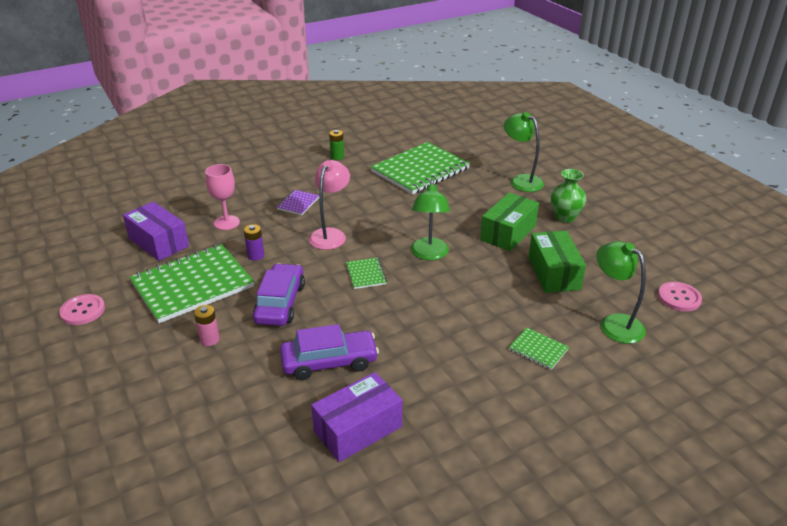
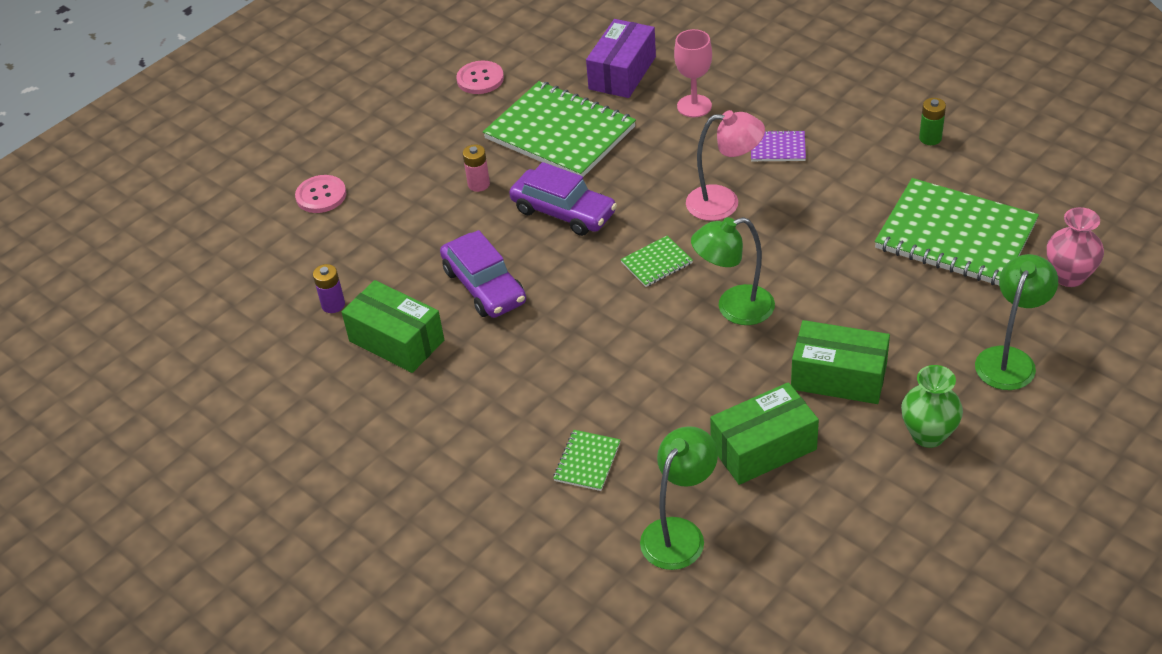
camera: 75 degrees right, 10 degrees up
(256, 255) = (641, 157): purple battery -> purple battery (333, 305)
(280, 303) = (563, 212): purple car -> purple car turned 45 degrees clockwise
(358, 429) = (396, 341): purple box -> green box
(471, 150) = (1069, 276): none -> pink vase
(679, 298) = (781, 604): pink button -> pink button (321, 195)

